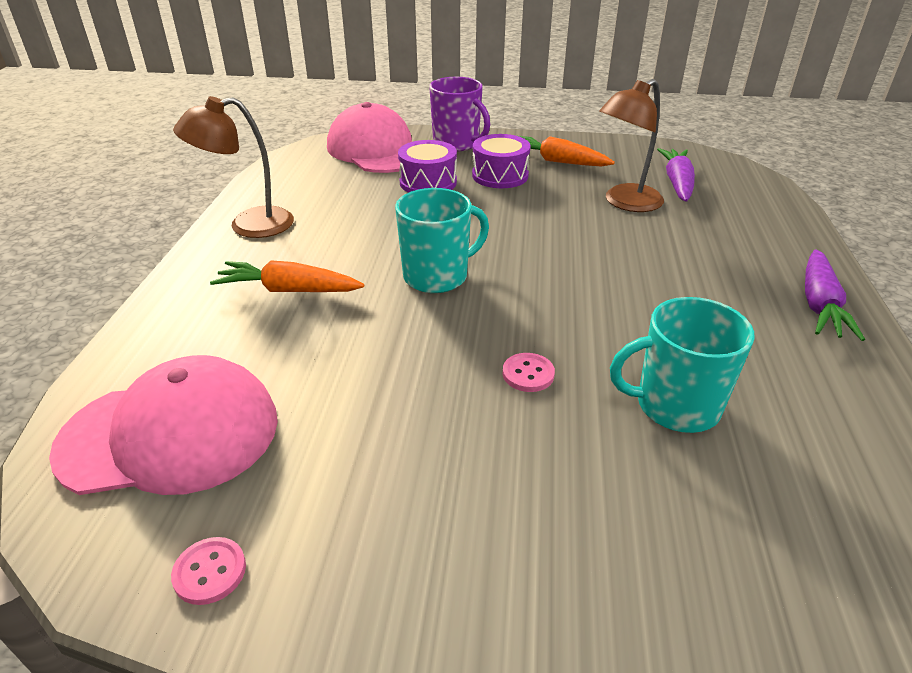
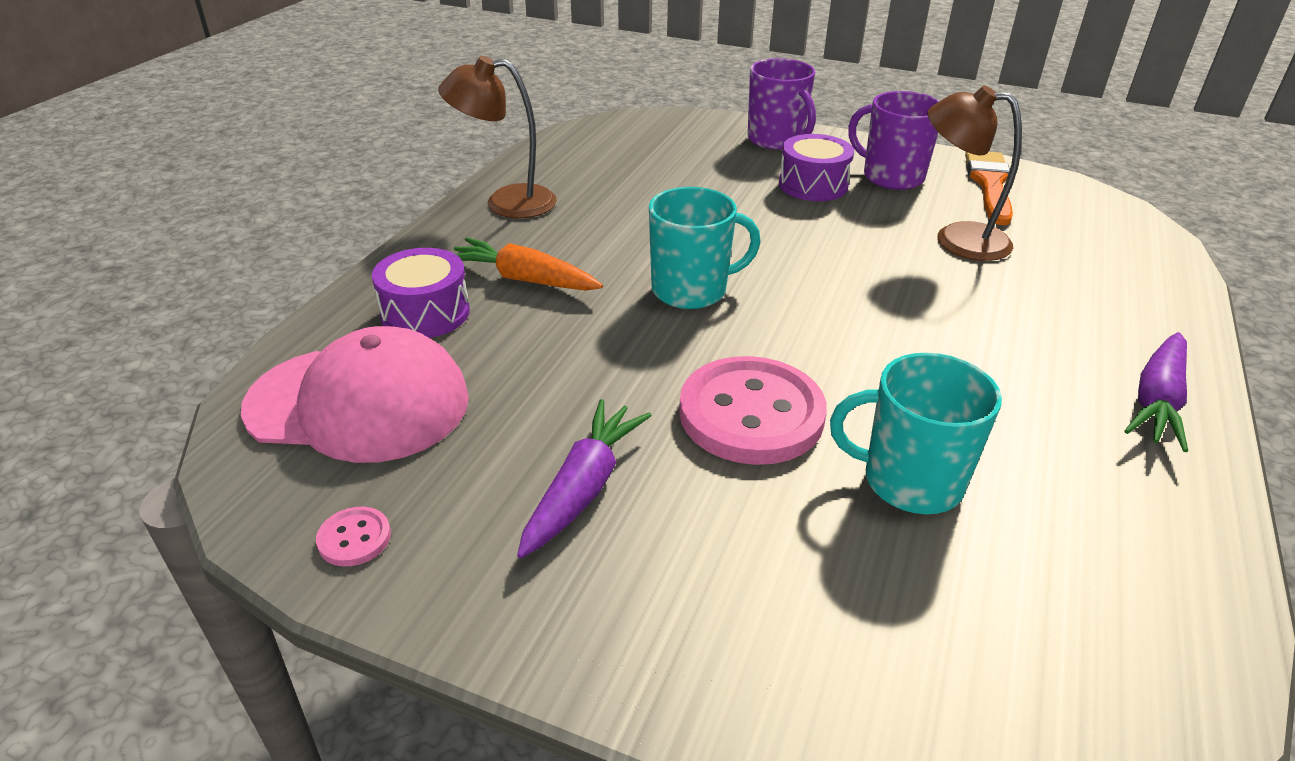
camera: 15 degrees right, 0 degrees up
(377, 150) = (678, 136): pink cap -> none
(428, 182) = (723, 182): purple drum -> purple drum (425, 313)
(528, 374) = (751, 414): pink button -> pink button, size x2.41
(557, 161) = (891, 177): orange carrot -> purple mug
(625, 203) = (957, 239): brown lamp -> brown lamp turned 45 degrees clockwise
(630, 157) = (989, 184): none -> orange brush
(677, 183) = (1037, 224): purple carrot -> purple carrot (584, 488)

